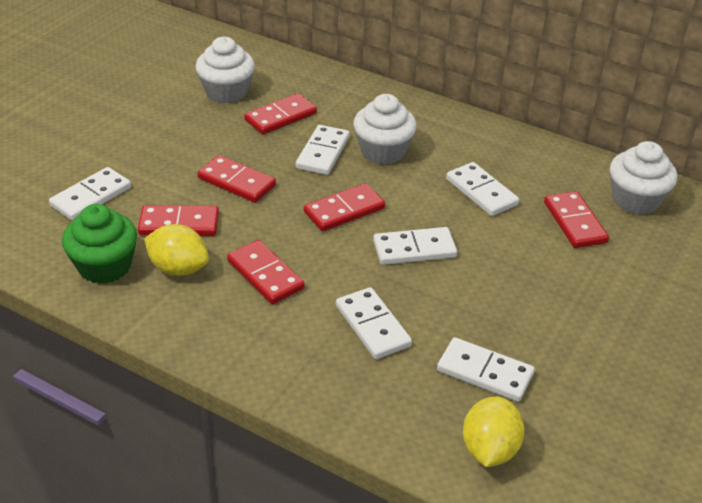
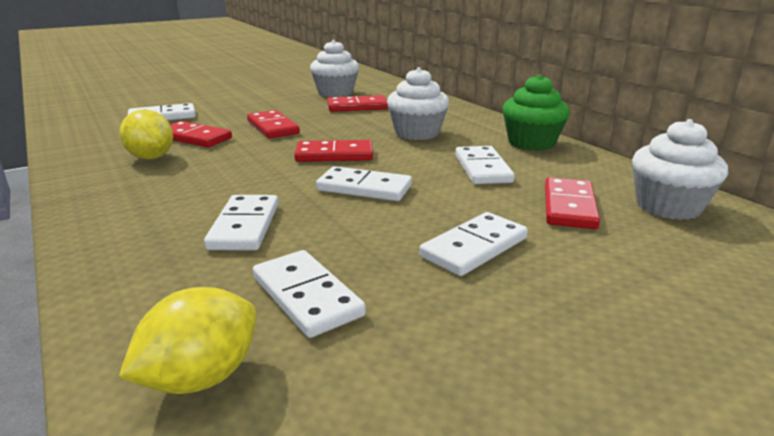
camera: 30 degrees right, 15 degrees down
(105, 266) = (105, 146): green cupcake -> green cupcake (531, 143)
(265, 275) = (208, 174): red domino -> none
(322, 152) = (364, 126): white domino -> white domino (474, 247)

